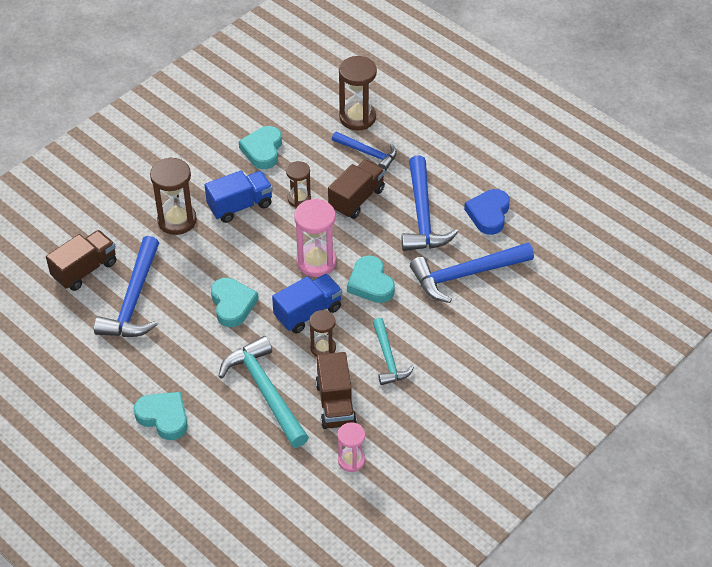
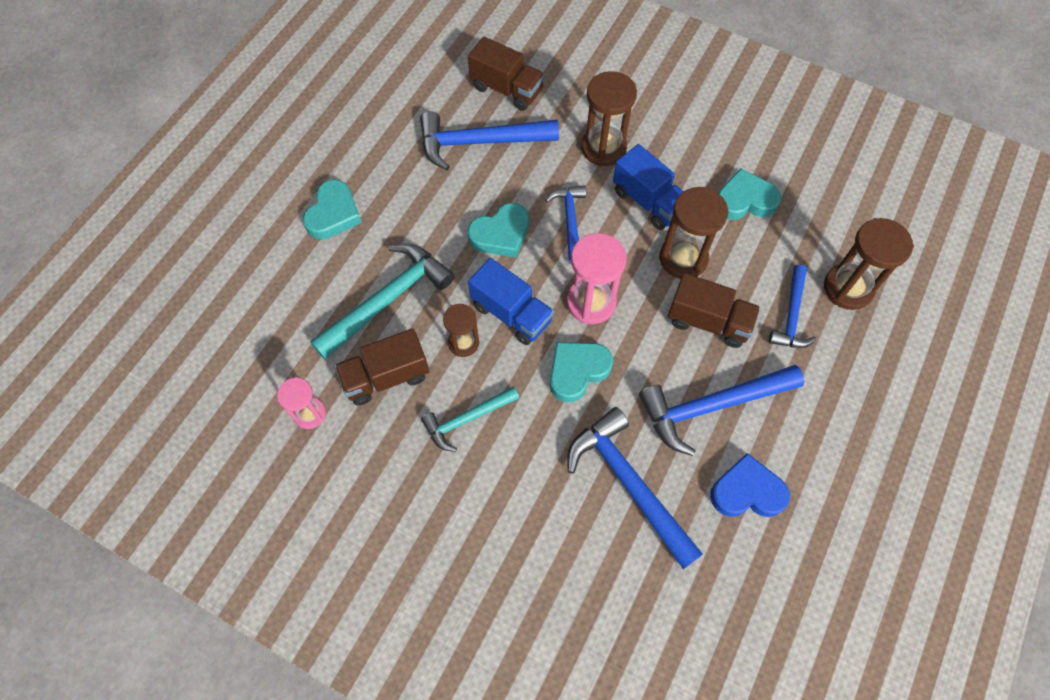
camera: 75 degrees right, 15 degrees up
(238, 258) = (570, 221): none -> blue hammer
(299, 199) = (683, 258): brown hourglass -> brown hourglass, size x1.64

